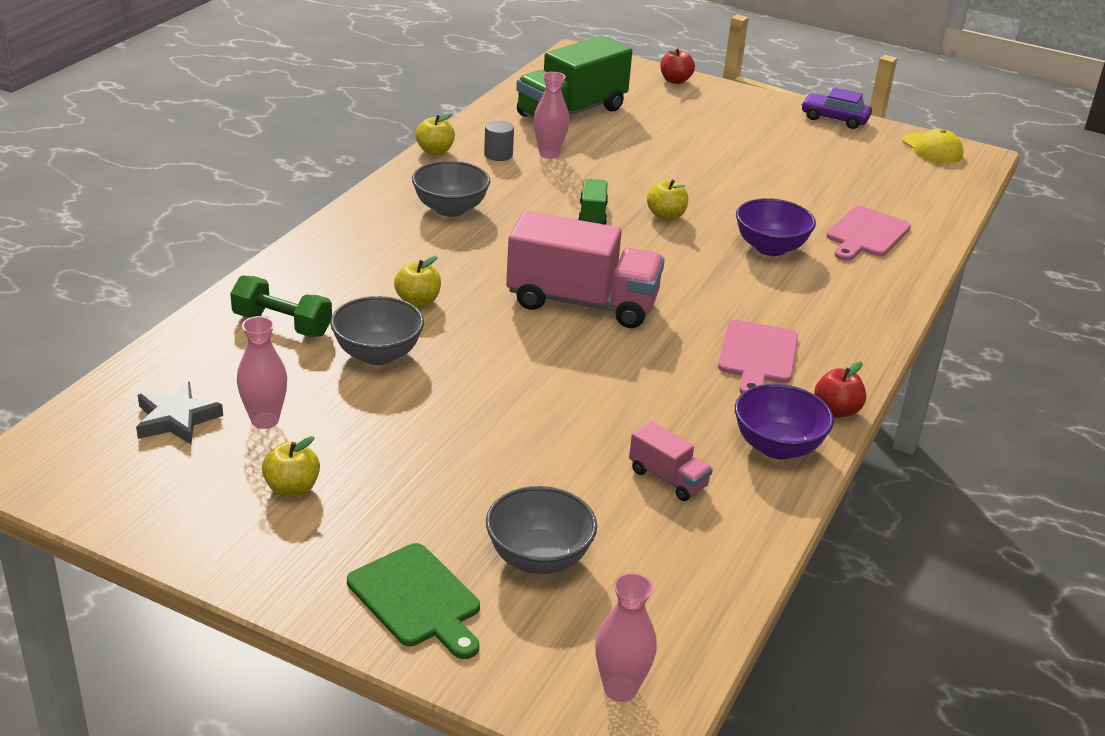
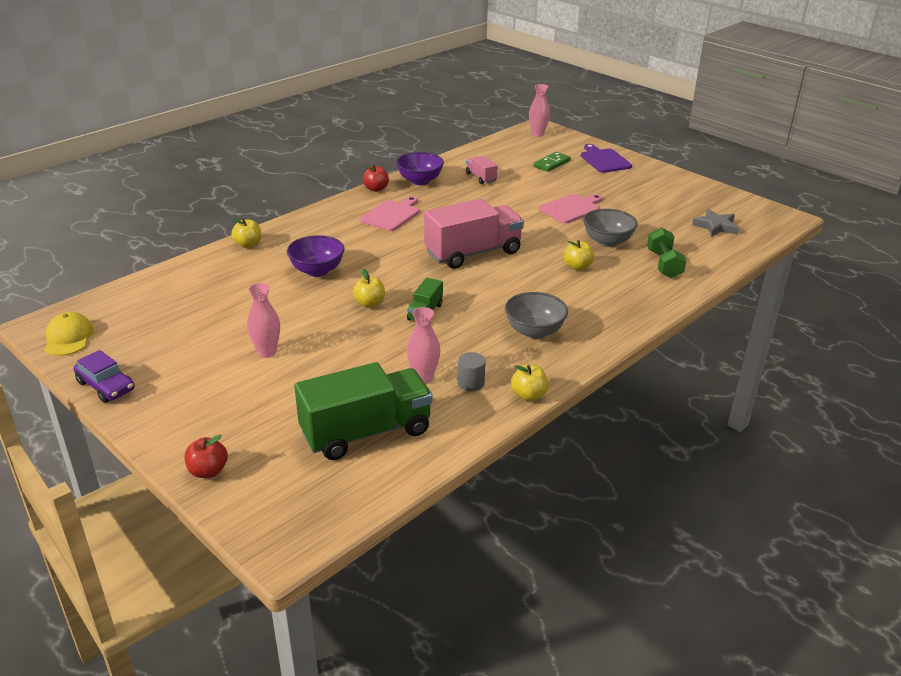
camera: 160 degrees left, 0 degrees up
(265, 420) = (670, 220): pink vase -> pink vase (267, 352)
(282, 324) = (663, 264): green dumbbell -> green dumbbell turned 45 degrees clockwise
(292, 488) = (654, 195): yellow apple -> yellow apple (248, 244)
(417, 599) = (604, 160): green cutting board -> purple cutting board
(538, 558) = (551, 164): grey bowl -> green domino
(582, 303) = (473, 253): pink truck -> pink truck turned 120 degrees clockwise
(866, 234) = (237, 271): pink cutting board -> pink cutting board (571, 208)

